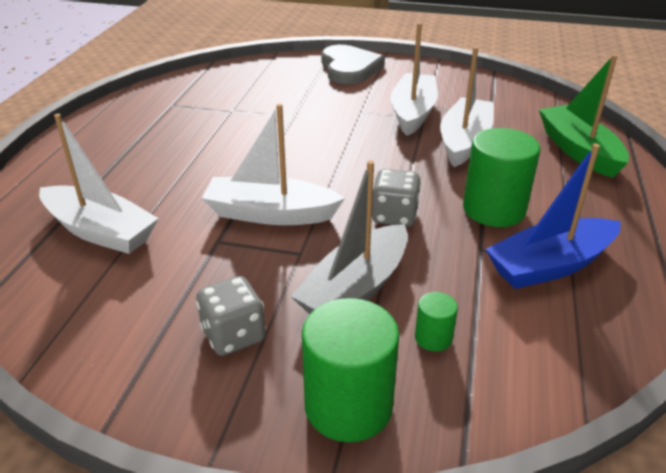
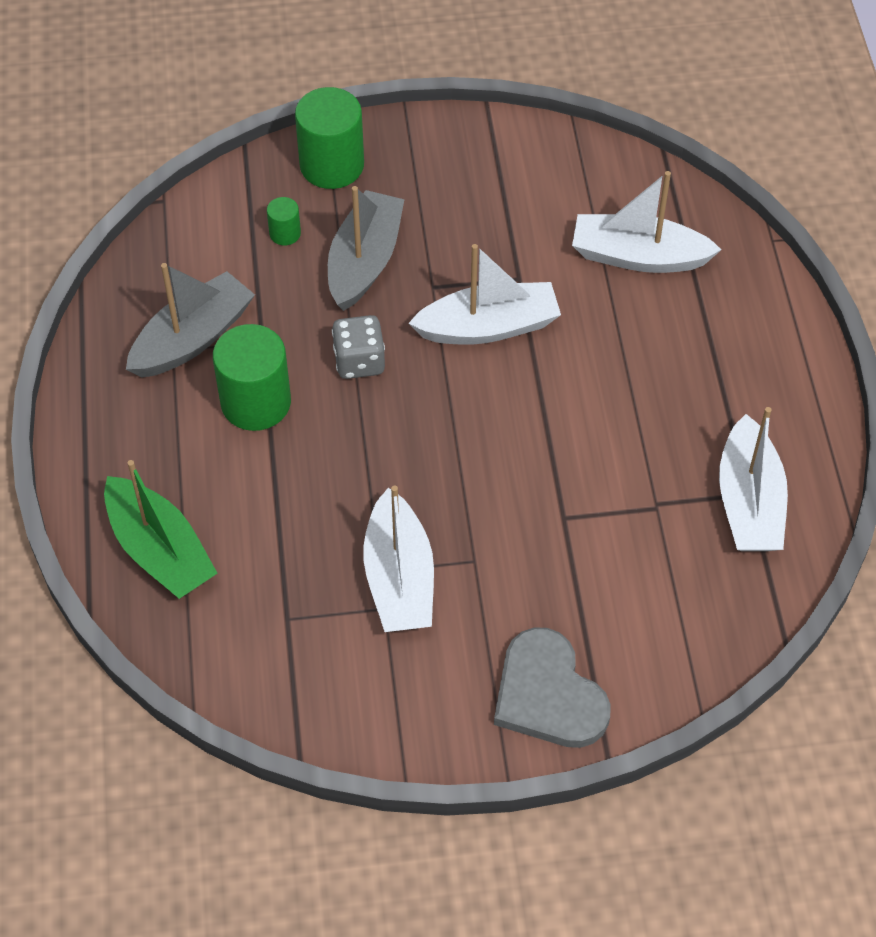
camera: 160 degrees right, 20 degrees up
(233, 335) = (443, 192): grey dice -> none
(464, 141) = (312, 526): white boat -> white boat (749, 502)
(550, 265) = (192, 339): blue boat -> grey boat

